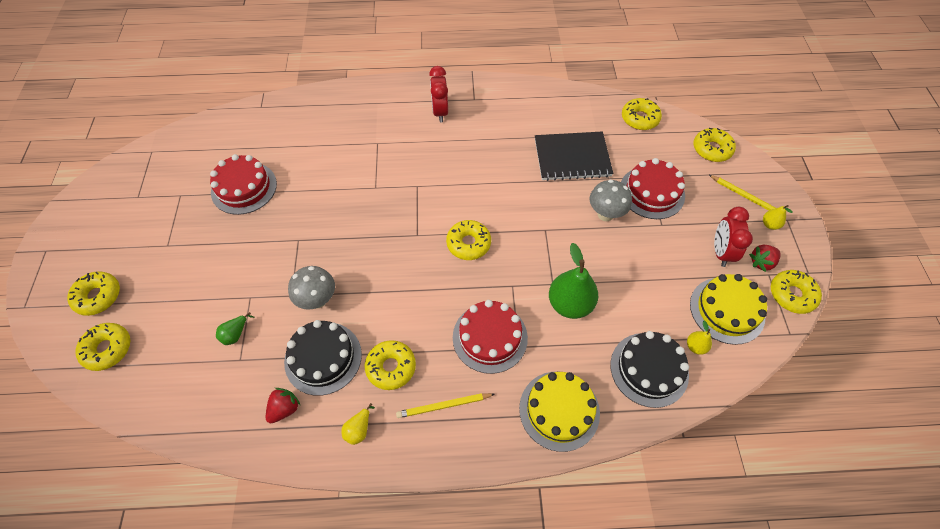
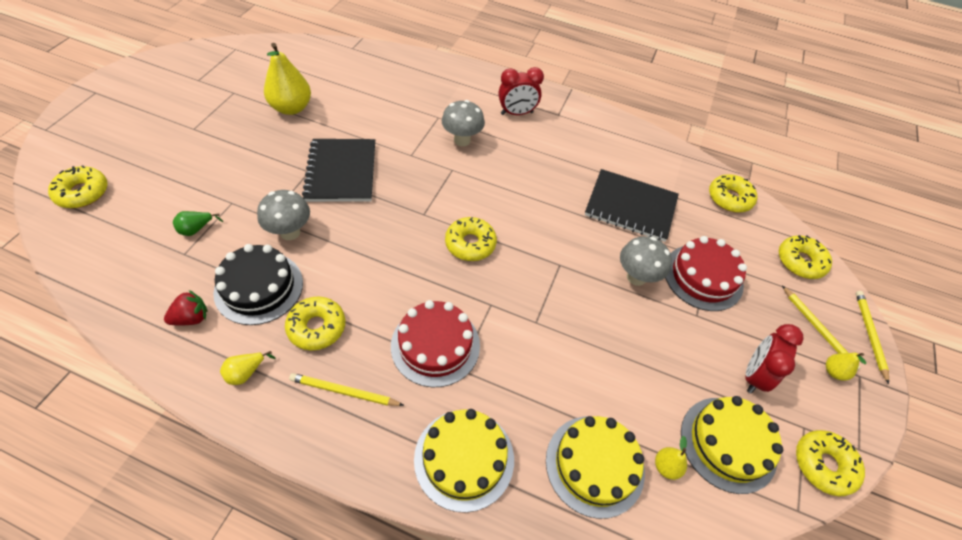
camera: 20 degrees right, 5 degrees down
(98, 296) = (107, 146): yellow donut -> none
(244, 188) = (291, 108): red cake -> yellow pear
(326, 228) = (341, 172): none -> black notebook
(409, 156) = (462, 140): none -> grey mushroom
(440, 112) = (517, 113): red clock -> red clock turned 120 degrees counterclockwise
(570, 304) = (543, 351): green pear -> none
(649, 369) = (594, 465): black cake -> yellow cake
(761, 262) = (801, 409): red strawberry -> none
(780, 185) = (869, 334): none -> yellow pencil

